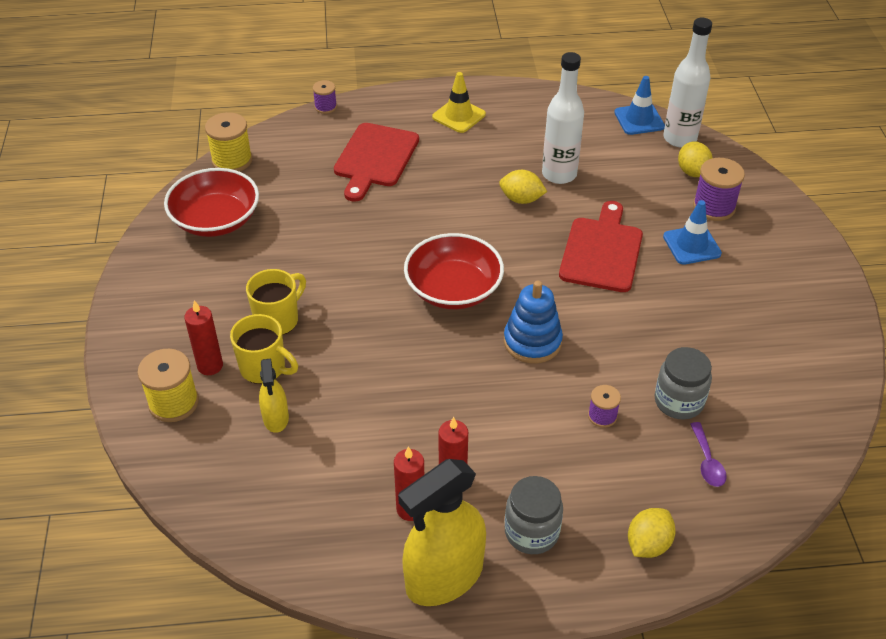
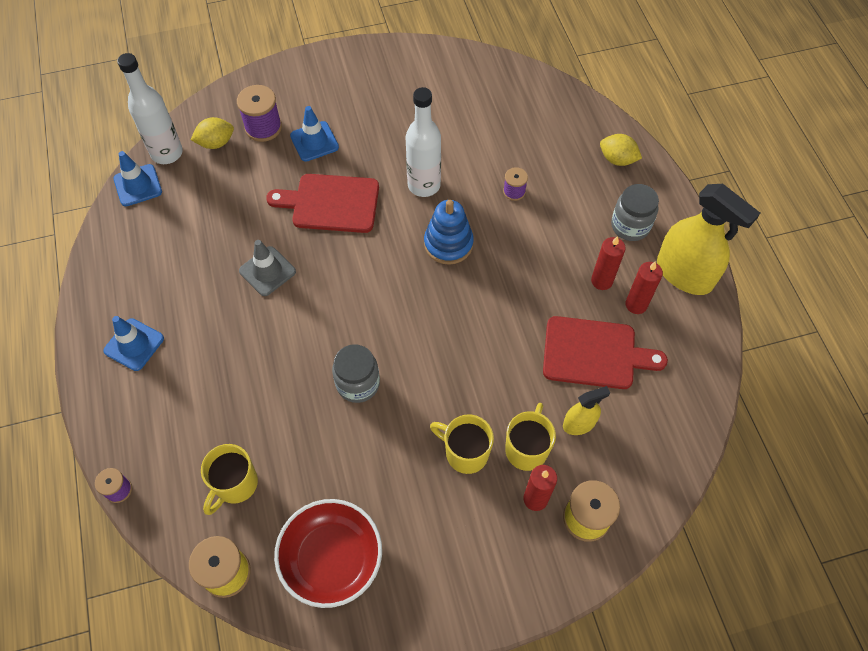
camera: 100 degrees left, 15 degrees up
(305, 168) = (235, 485): none -> yellow mug
(375, 158) = (213, 415): red cutting board -> red cutting board (594, 353)
(453, 289) = (397, 310): red bowl -> none
(459, 116) = (134, 344): yellow traffic cone -> blue traffic cone
(521, 199) = (267, 271): yellow lemon -> grey traffic cone
(559, 174) = (227, 244): white bottle -> white bottle (424, 185)
(678, 401) = (488, 146): grey jar -> grey jar (358, 384)
(707, 461) = (538, 129): purple spoon -> none

